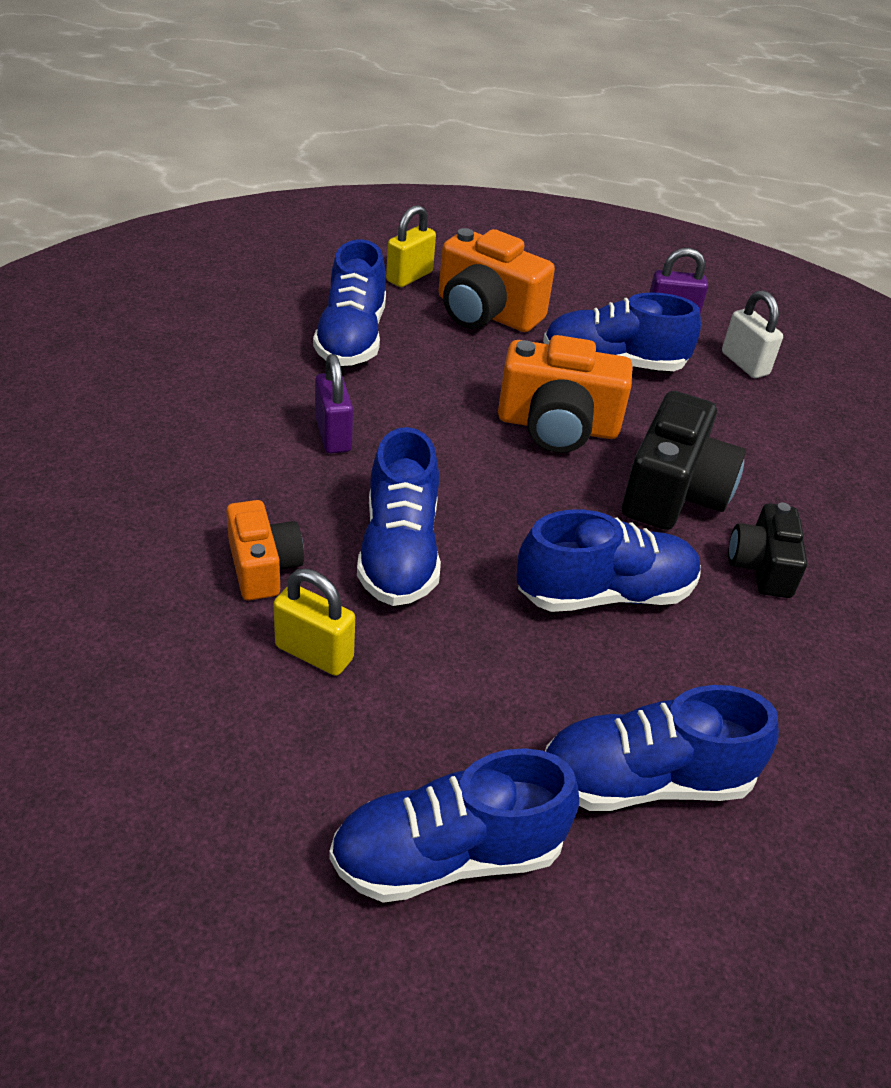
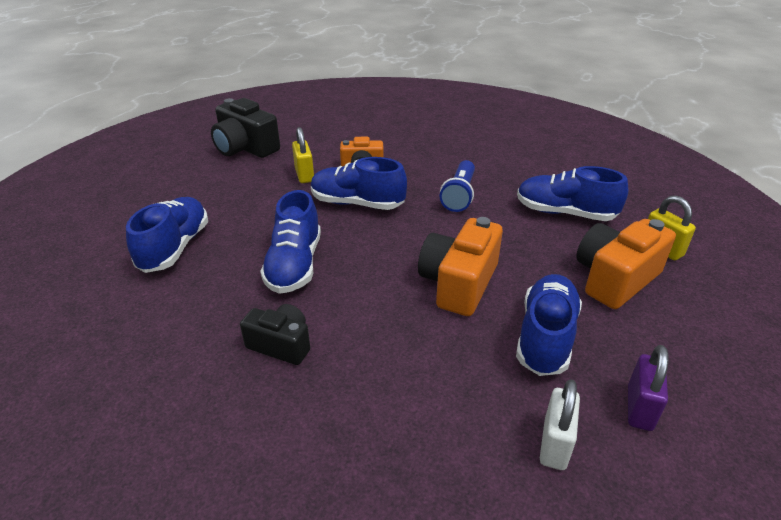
camera: 110 degrees right, 5 degrees down
(314, 653) = (304, 175): yellow padlock -> yellow padlock turned 60 degrees counterclockwise
(333, 435) = (459, 195): purple padlock -> blue flashlight
(448, 855) = (187, 191): blue shoe -> none
(673, 492) = (372, 323): black camera -> black camera (245, 148)
(744, 364) = (554, 444): white padlock -> white padlock turned 60 degrees counterclockwise

